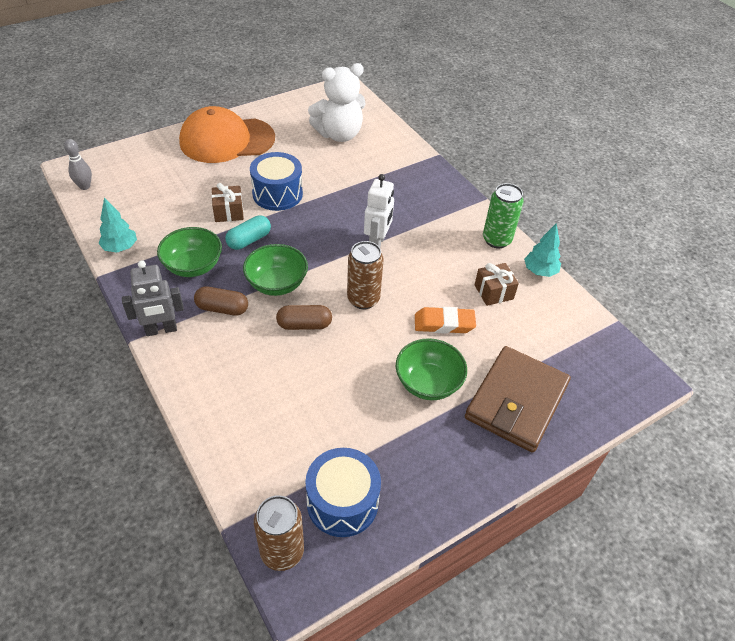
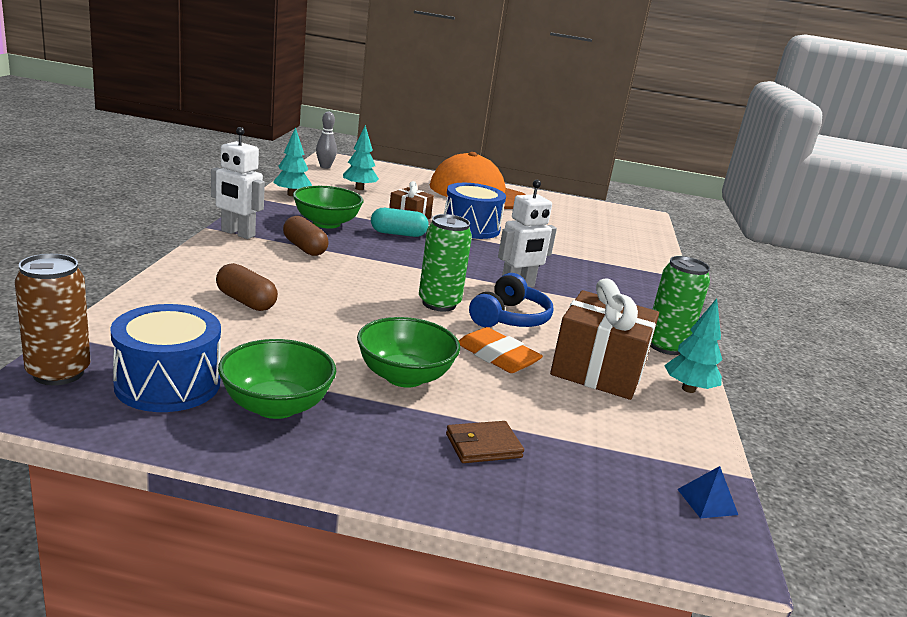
camera: 40 degrees right, 25 degrees down
(150, 199) = (359, 188): none -> turquoise tree
(161, 330) = (237, 233): grey robot -> white robot
(277, 284) = (376, 260): green bowl -> green bowl (276, 406)
(304, 325) = (354, 287): brown capsule -> brown capsule (246, 301)
(339, 134) = (592, 229): white teddy bear -> none
(363, 299) = (439, 303): brown can -> green can
(409, 280) = (509, 318): none -> blue headphones
(493, 292) = (598, 370): brown gift -> brown gift, size x1.78
(516, 401) = (483, 446): brown wallet -> brown wallet, size x0.43
(620, 353) = (707, 501): none -> blue pyramid

